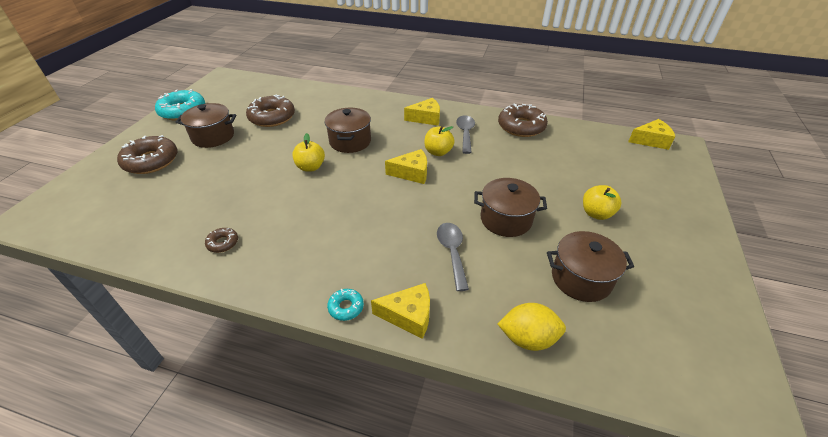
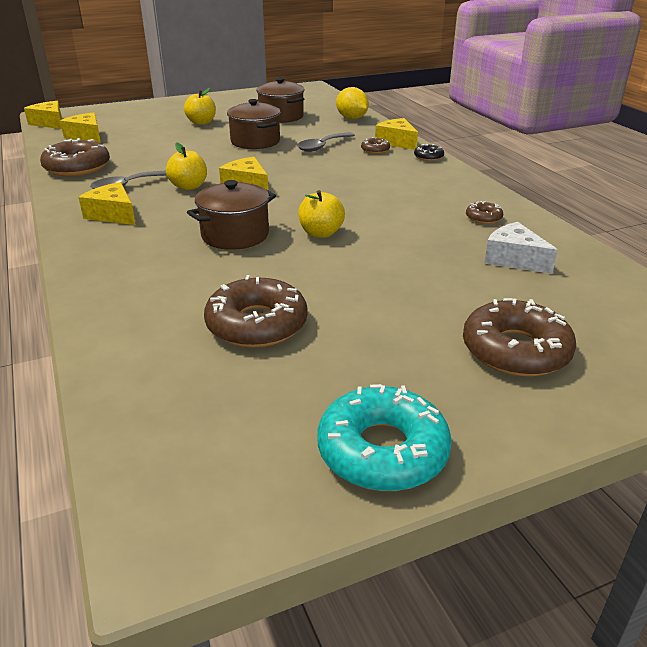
camera: 130 degrees left, 10 degrees down
(178, 214) = (514, 259): none -> white cheese
(213, 136) = (384, 341): brown pot -> none
(346, 307) = (428, 157): turquoise donut -> black donut
(405, 282) = (375, 150): none -> brown donut
(596, 146) = (86, 136): none -> yellow cheese

